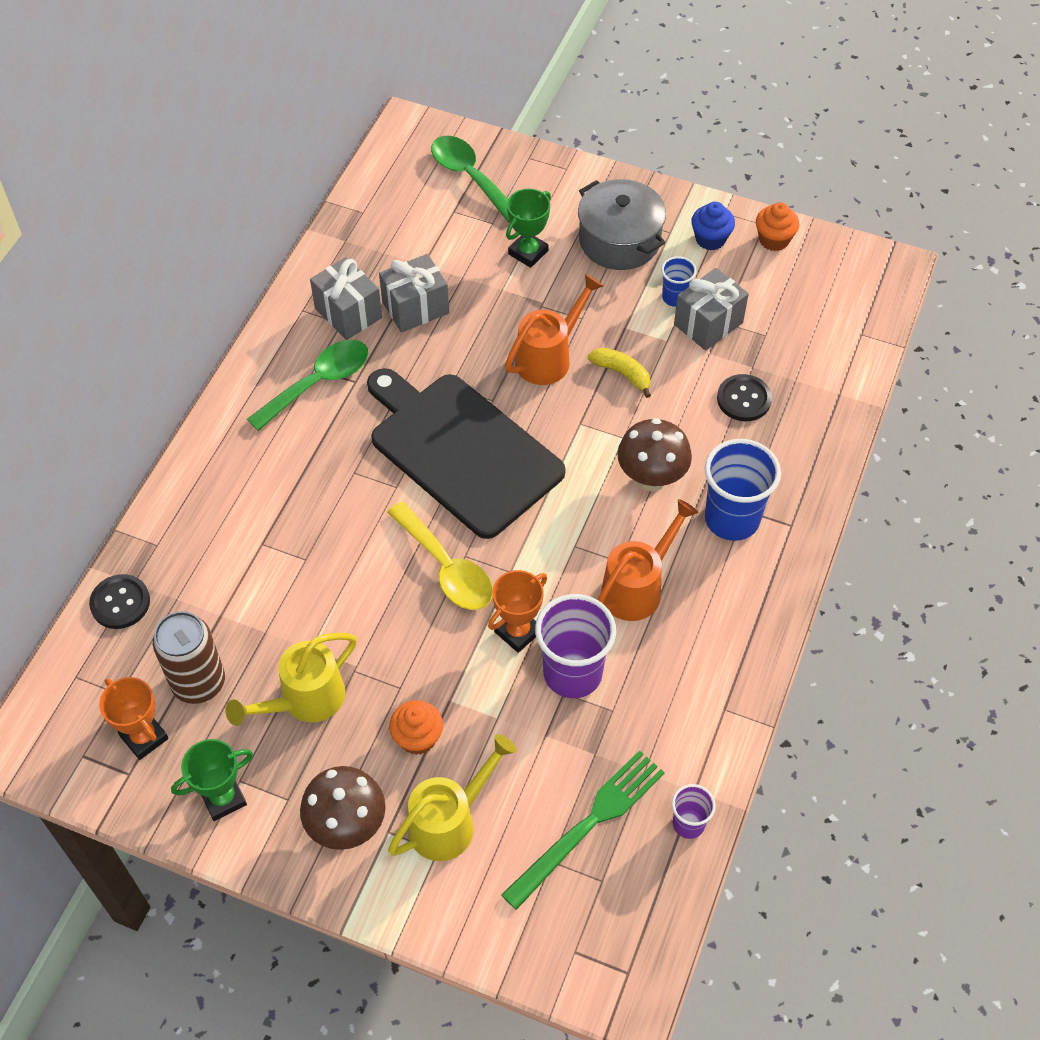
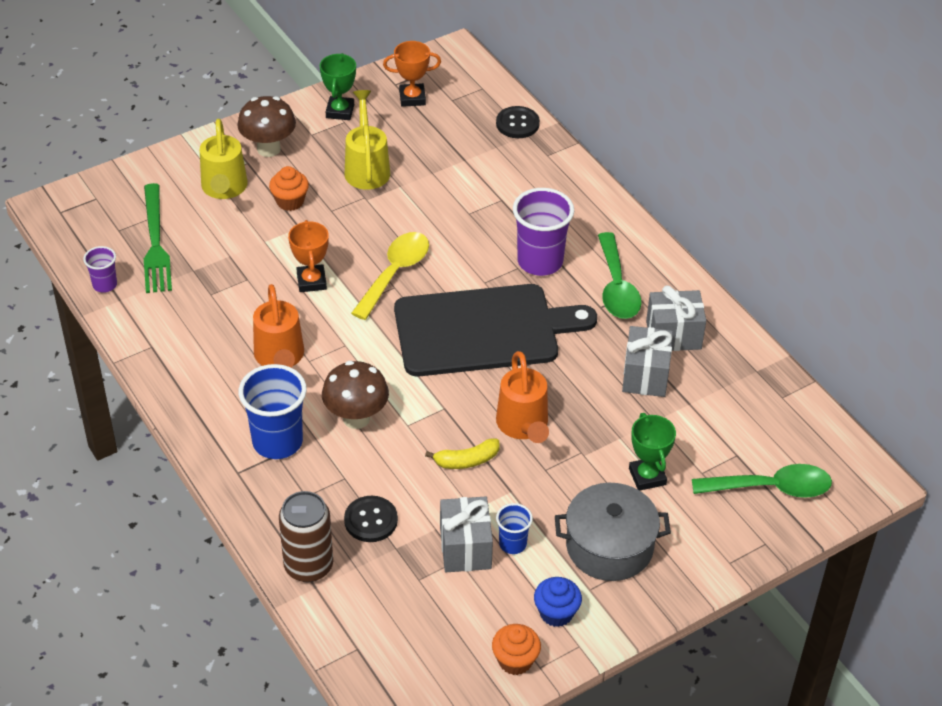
camera: 125 degrees right, 10 degrees down
(198, 682) = (426, 132): brown can -> brown can (308, 566)
(446, 567) = (394, 273): yellow spoon -> yellow spoon turned 120 degrees clockwise
(572, 673) = (255, 290): purple cup -> purple cup (540, 262)

